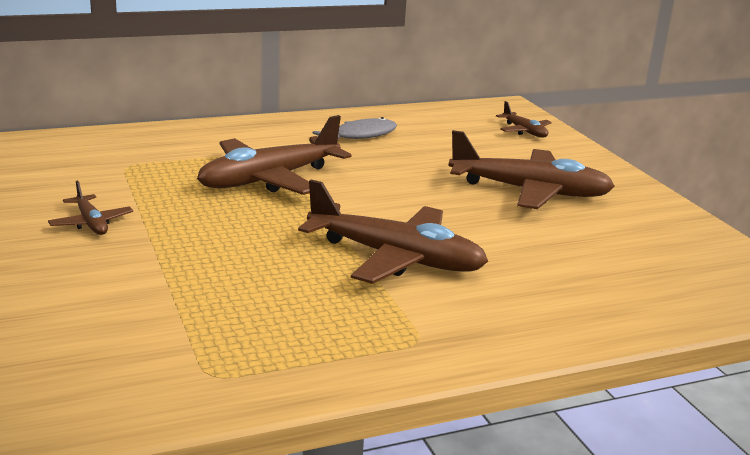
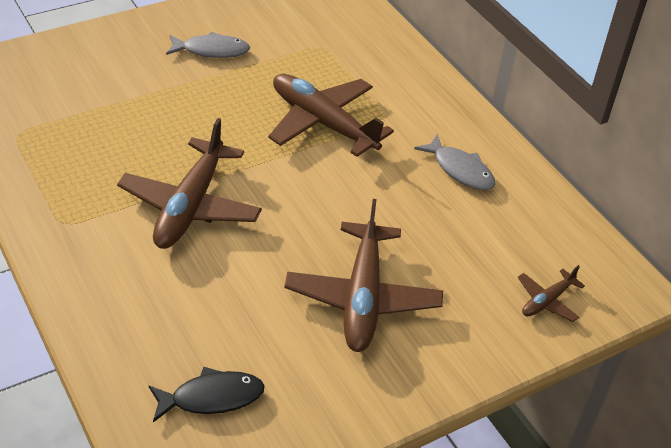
camera: 80 degrees right, 20 degrees up
(91, 223) = (211, 50): brown plane -> grey fish
(674, 268) = (211, 398): none -> black fish

